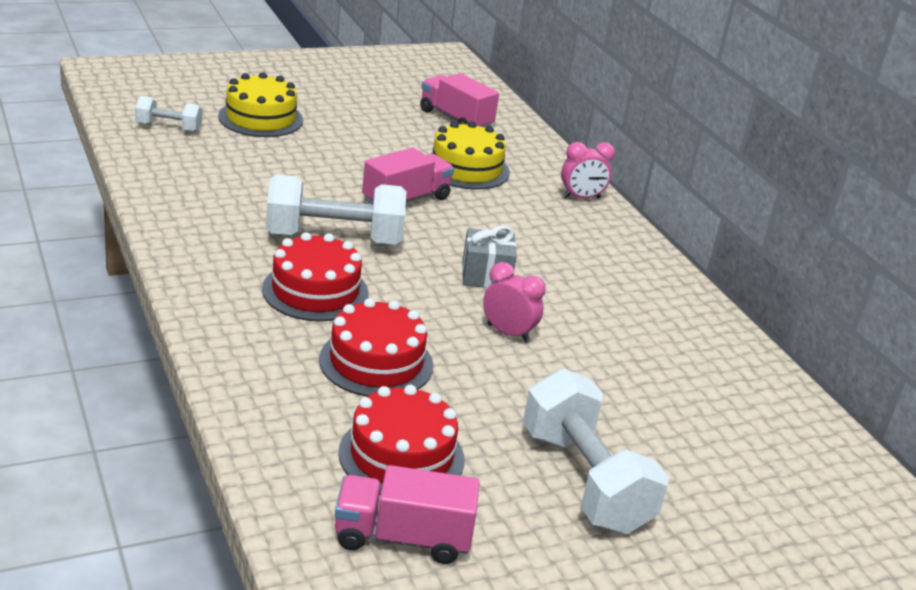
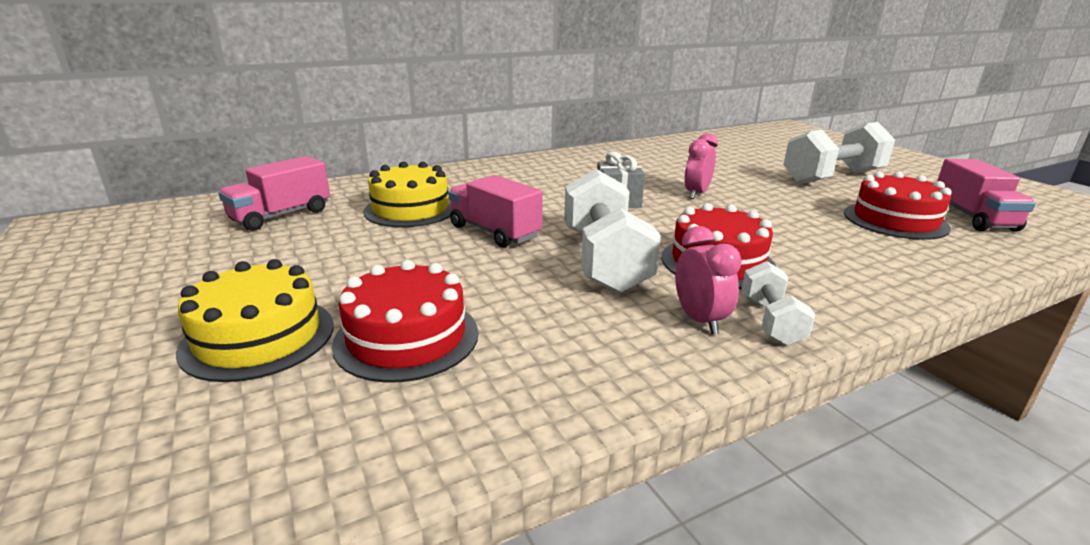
camera: 90 degrees left, 5 degrees down
(169, 128) = (291, 432): white dumbbell -> white dumbbell (770, 321)
(376, 362) = (796, 232): red cake -> red cake (407, 337)
(581, 198) = (457, 172): pink clock -> pink clock (699, 320)

